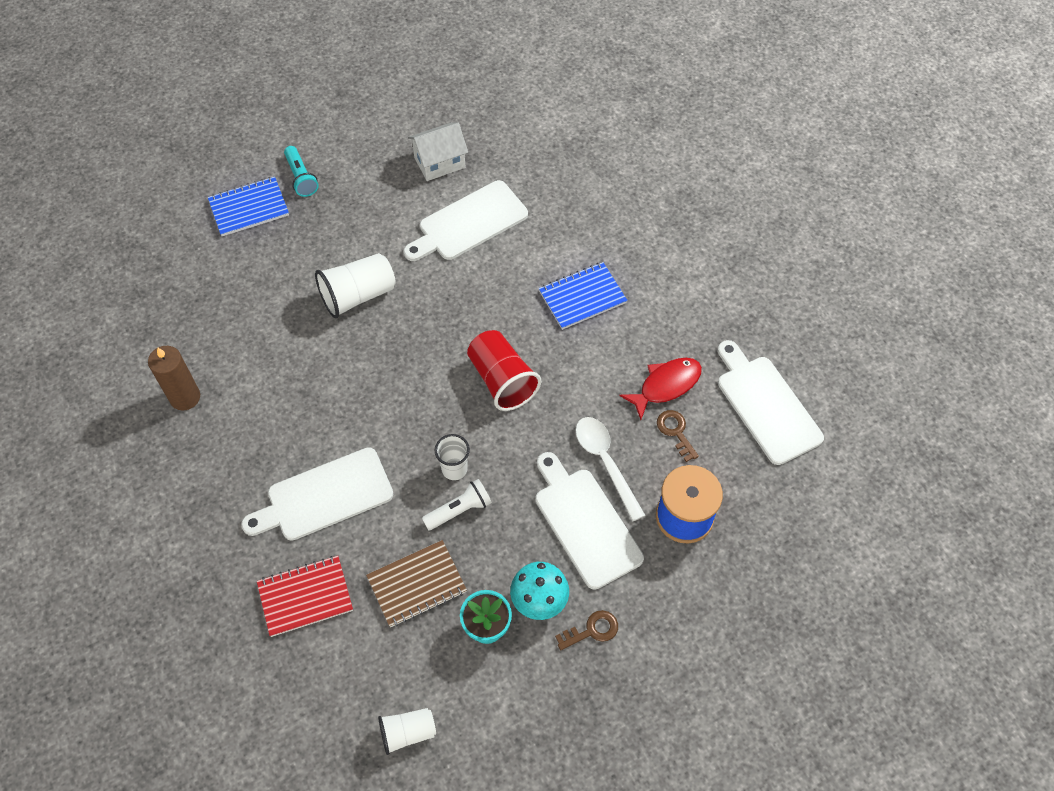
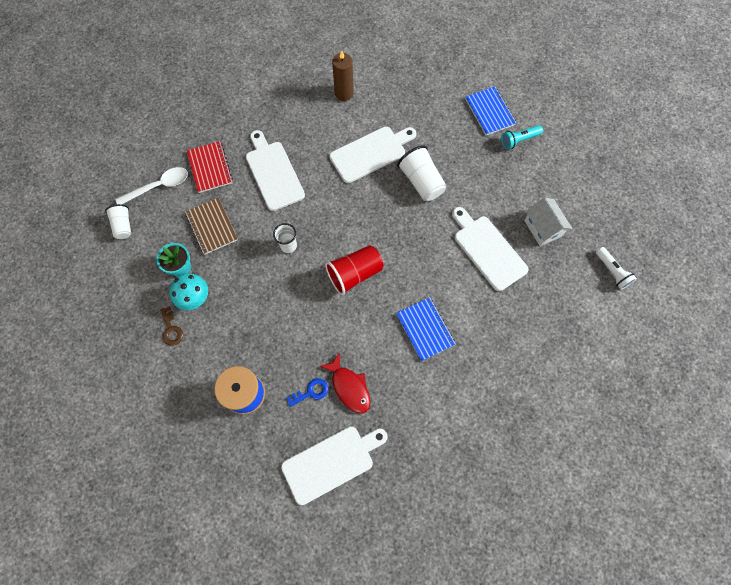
camera: 90 degrees right, 10 degrees up
(459, 510) = (259, 249): white flashlight -> white flashlight (612, 271)
(585, 523) = (245, 327): white cutting board -> white cutting board (370, 153)
(605, 462) = (289, 342): white spoon -> white spoon (158, 186)
(675, 432) = (311, 392): brown key -> blue key

